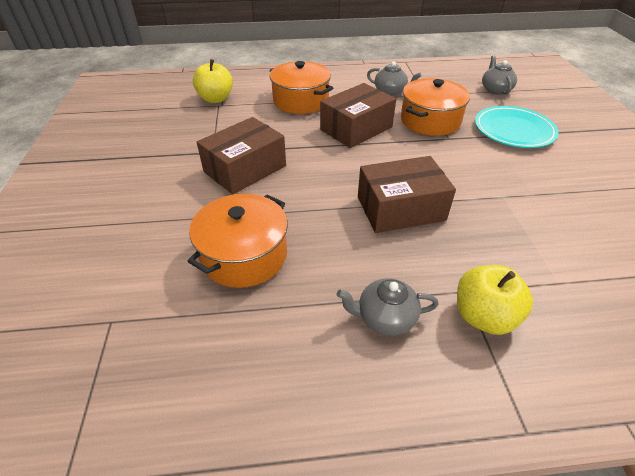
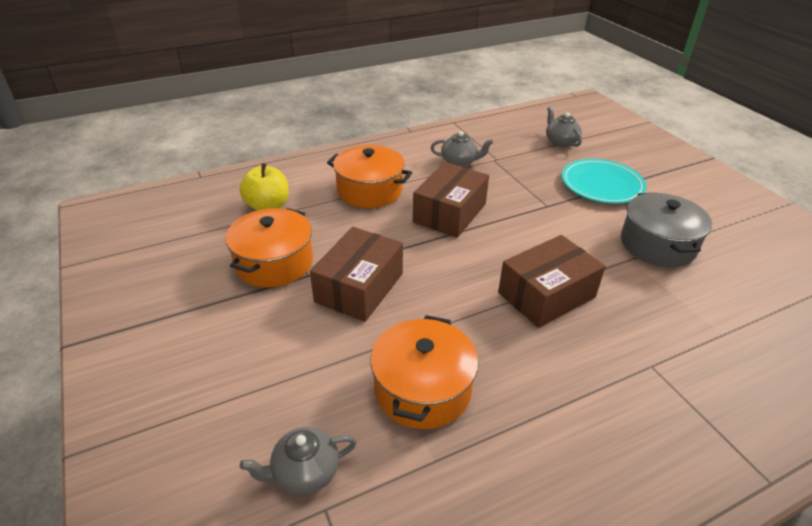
camera: 20 degrees left, 5 degrees down
(385, 318) = (598, 414): grey teapot -> grey teapot (305, 472)
(430, 120) = (518, 189): orange pot -> orange pot (274, 263)
(483, 316) = (680, 386): yellow apple -> none
(539, 190) = (657, 244): none -> grey pot

